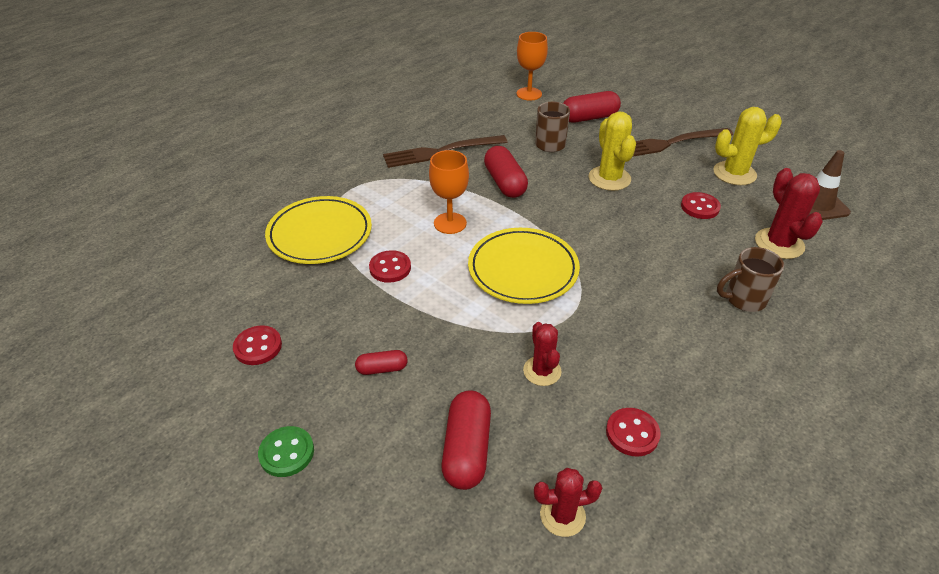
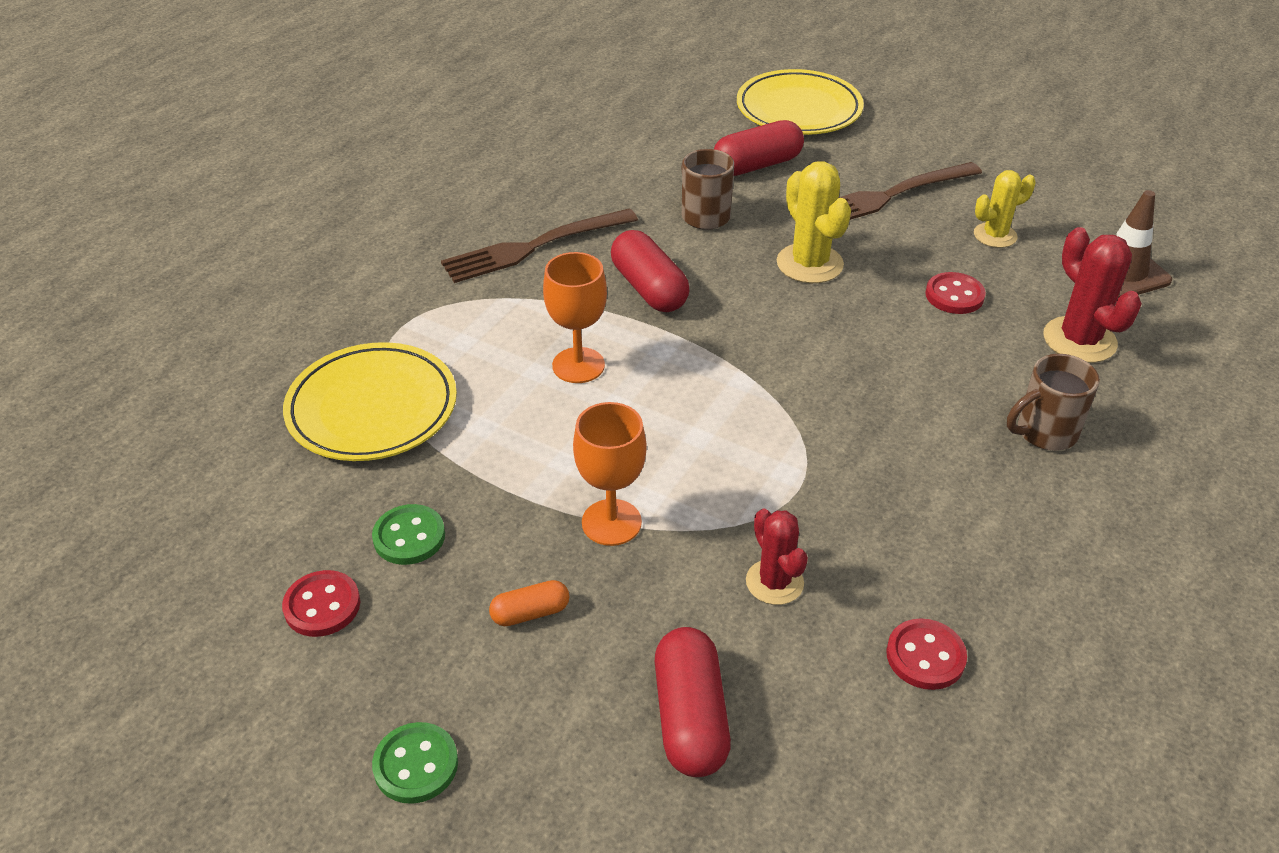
camera: 10 degrees left, 0 degrees up
(321, 312) = (409, 537): none -> green button
(382, 368) = (530, 613): red capsule -> orange capsule
(390, 268) = (501, 450): red button -> none
(523, 269) = (710, 427): yellow plate -> yellow plate (798, 109)
(529, 94) = (652, 133): orange goblet -> orange goblet (611, 522)
(562, 515) = (851, 791): red cactus -> none
(734, 173) = (995, 235): yellow cactus -> yellow cactus, size x0.66

